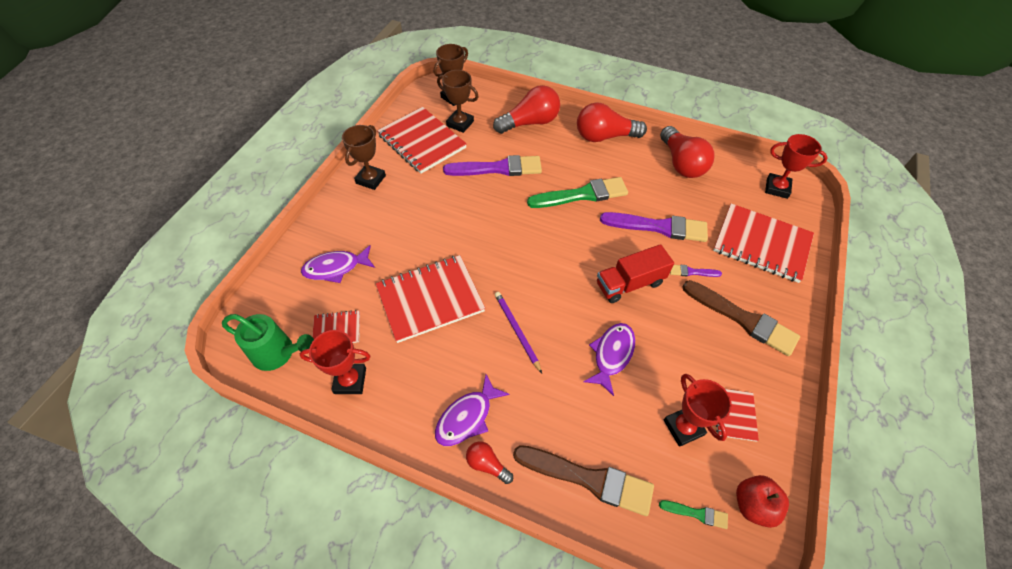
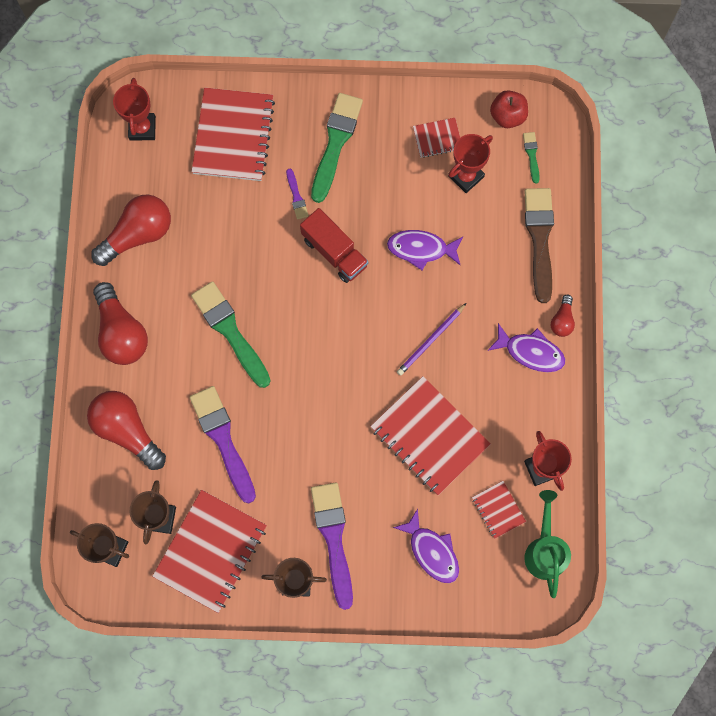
camera: 110 degrees left, 20 degrees up
(659, 227) = (248, 239): purple brush -> purple brush (333, 539)
(743, 319) = (335, 143): brown brush -> green brush

